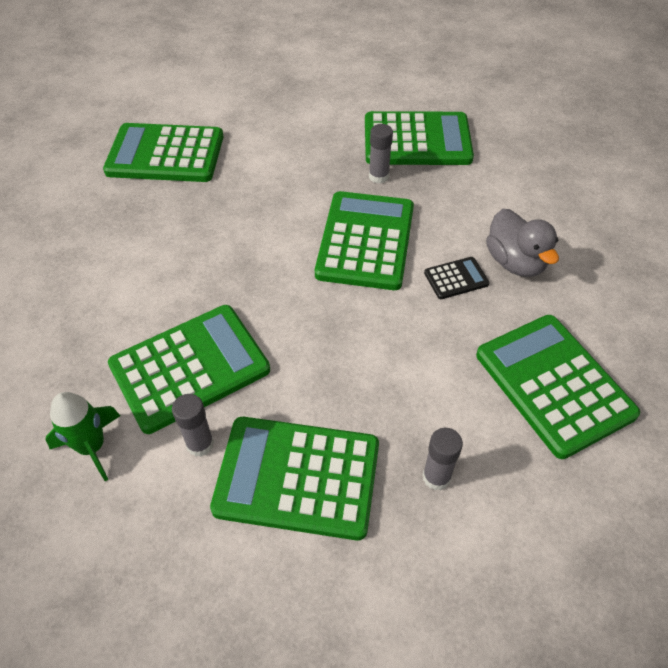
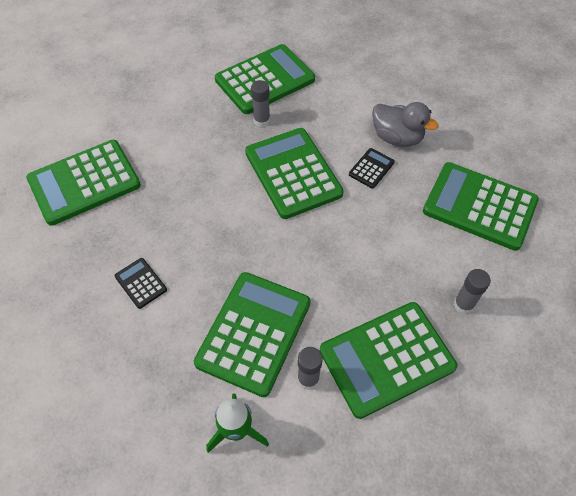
camera: 35 degrees left, 5 degrees up
(132, 264) = (140, 283): none -> black calculator

